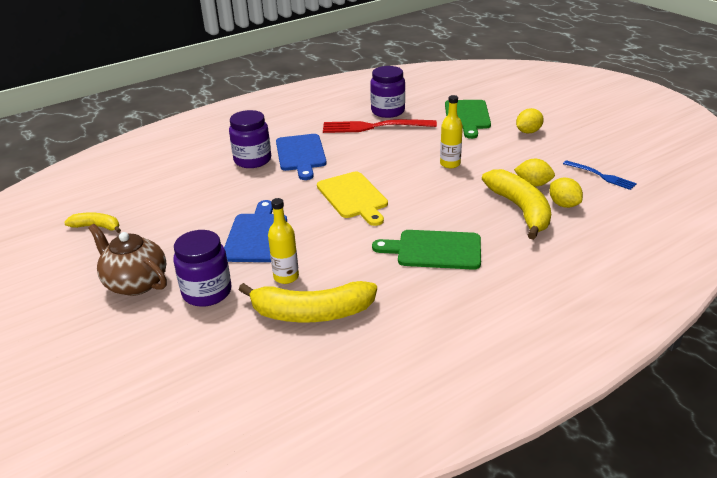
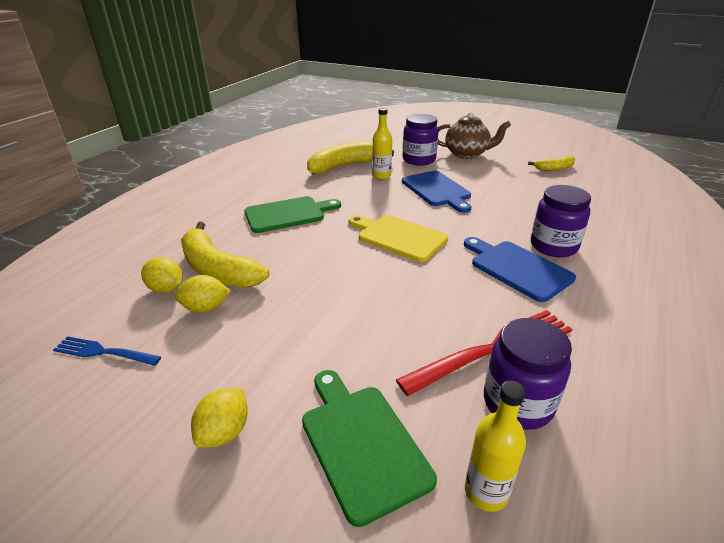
camera: 150 degrees right, 0 degrees up
(450, 164) = (327, 309): yellow bottle -> yellow bottle (486, 492)

